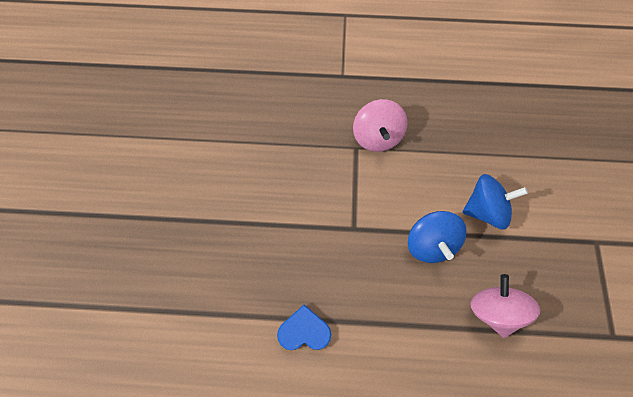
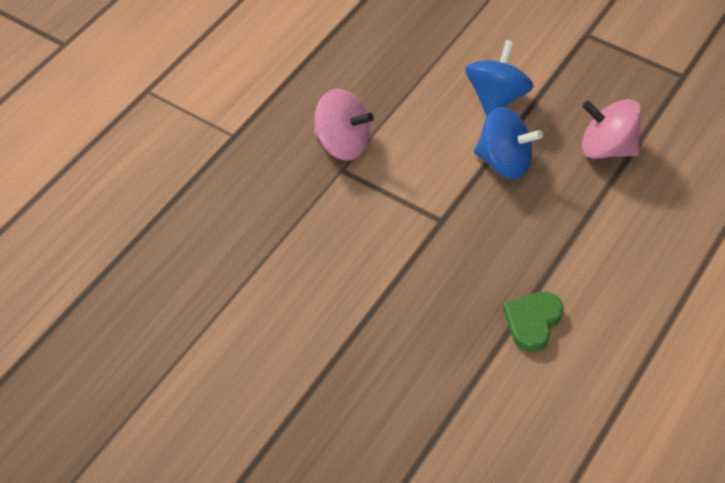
camera: 60 degrees left, 15 degrees down
(304, 331) = (532, 322): blue heart -> green heart

